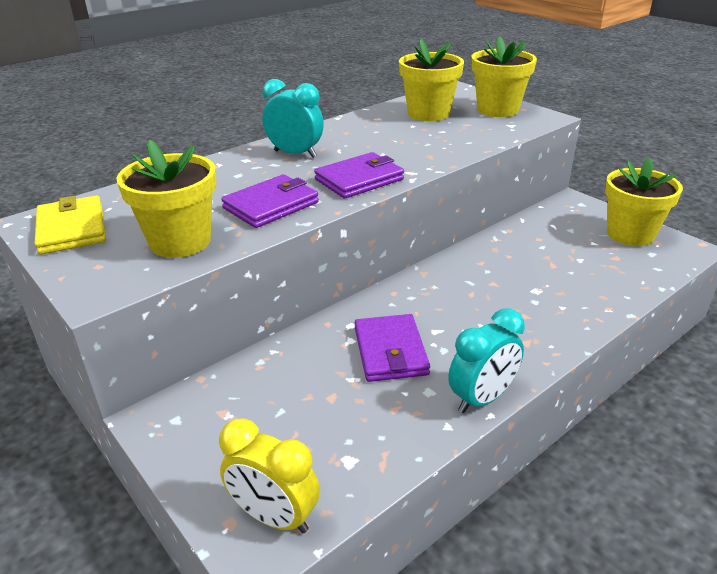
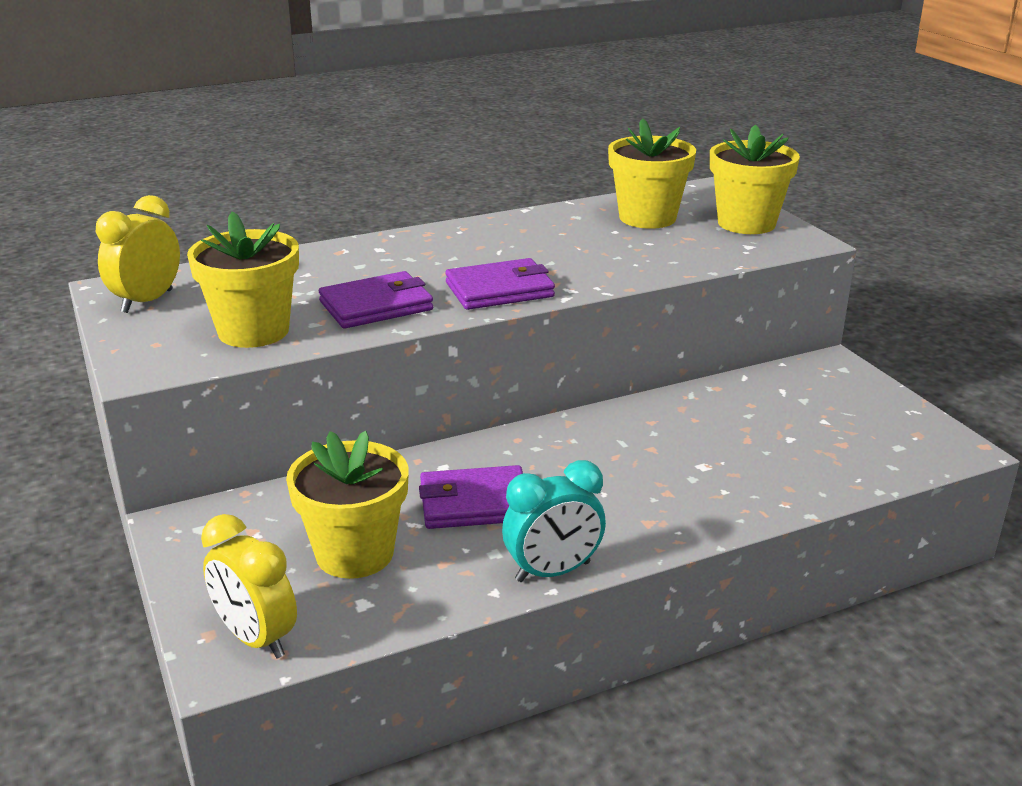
camera: 15 degrees right, 5 degrees down
(72, 229) = (147, 301): yellow wallet -> yellow clock
(295, 154) = (442, 249): turquoise clock -> none
(390, 351) = (474, 503): purple wallet -> purple wallet turned 75 degrees clockwise
(630, 234) = (885, 418): yellow flower pot -> yellow flower pot (354, 554)

